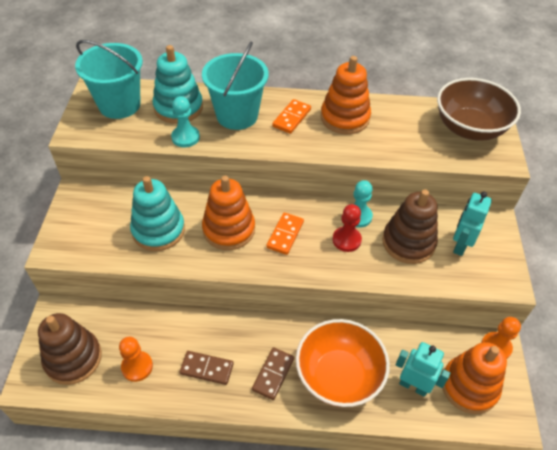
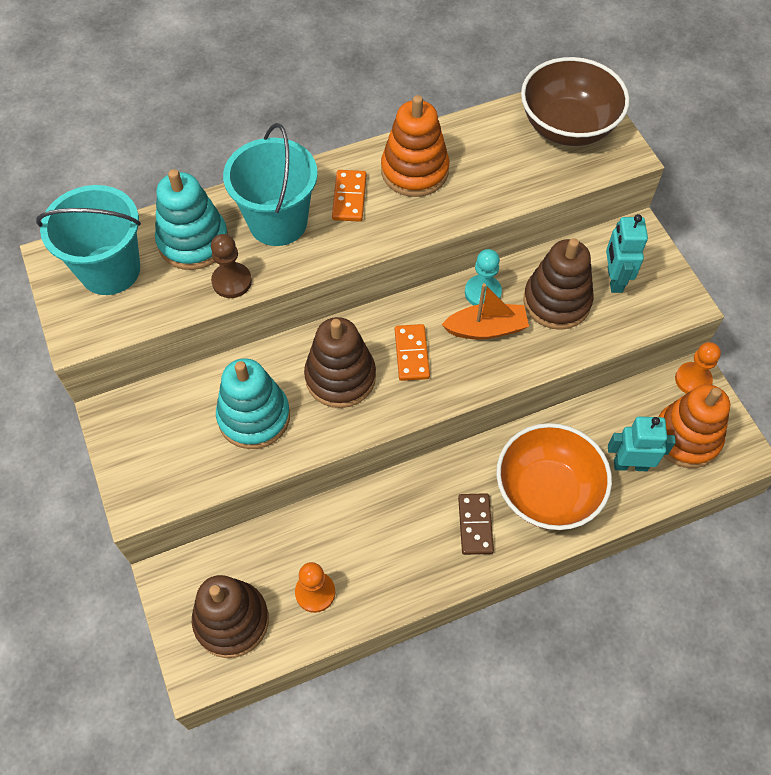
camera: 25 degrees left, 10 degrees up
(185, 137) = (232, 281): turquoise pawn -> brown pawn
(207, 369) = (397, 555): brown domino -> none
(229, 229) = (340, 377): orange stacking toy -> brown stacking toy
(346, 240) = (486, 329): red pawn -> orange boat

